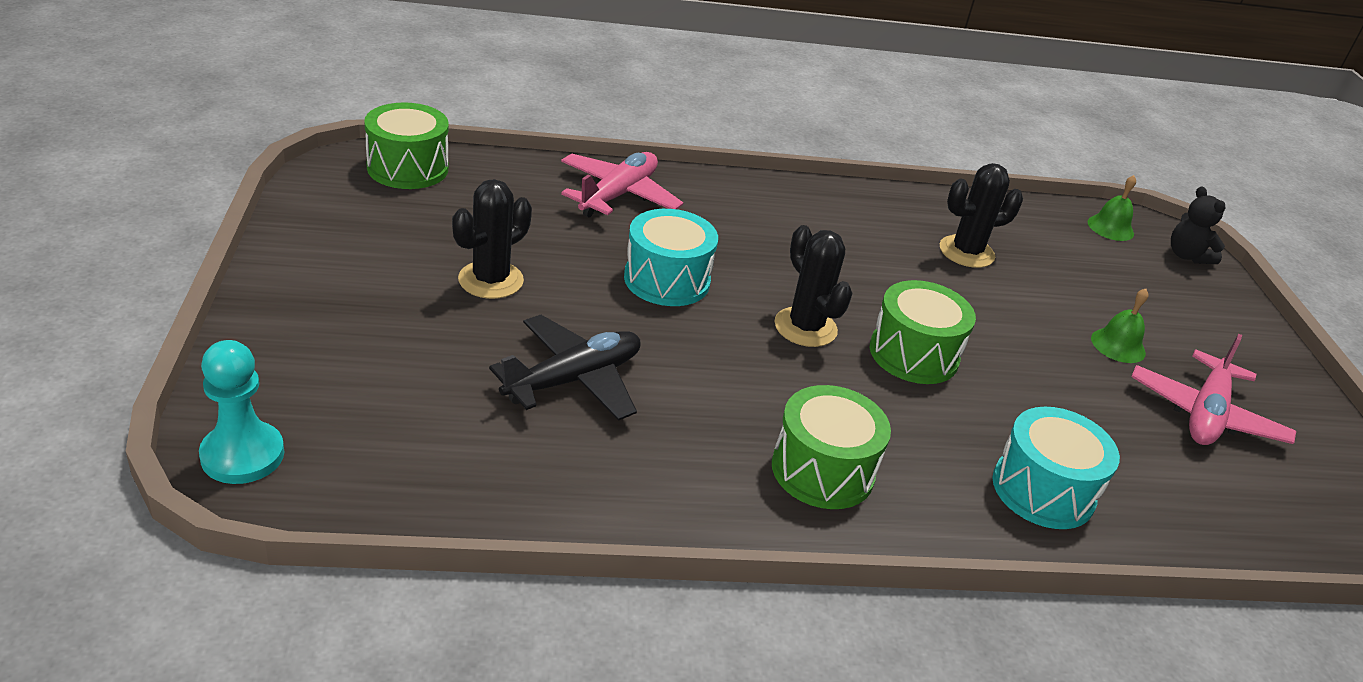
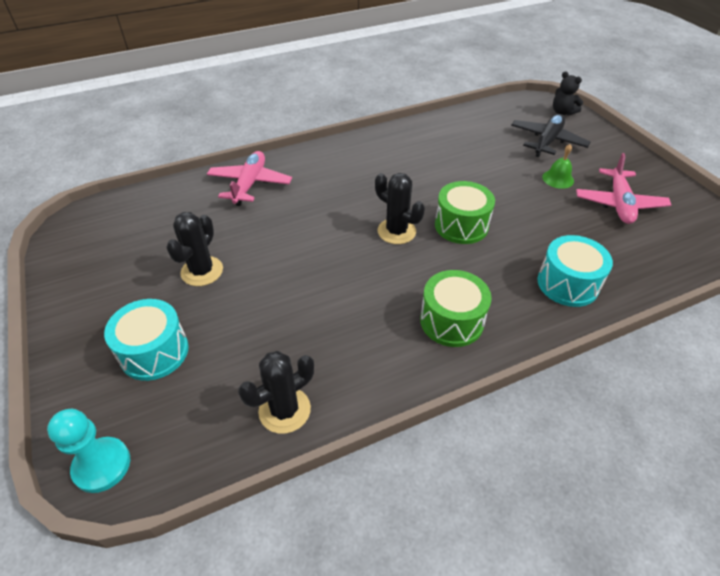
camera: 15 degrees left, 10 degrees up
(408, 168) = (113, 212): green drum -> none
(573, 380) = (284, 320): black plane -> black plane (547, 141)
(667, 280) = (305, 230): turquoise drum -> turquoise drum (154, 352)
(966, 252) = (456, 150): black cactus -> black cactus (284, 410)
(1110, 227) = (518, 109): green bell -> none

